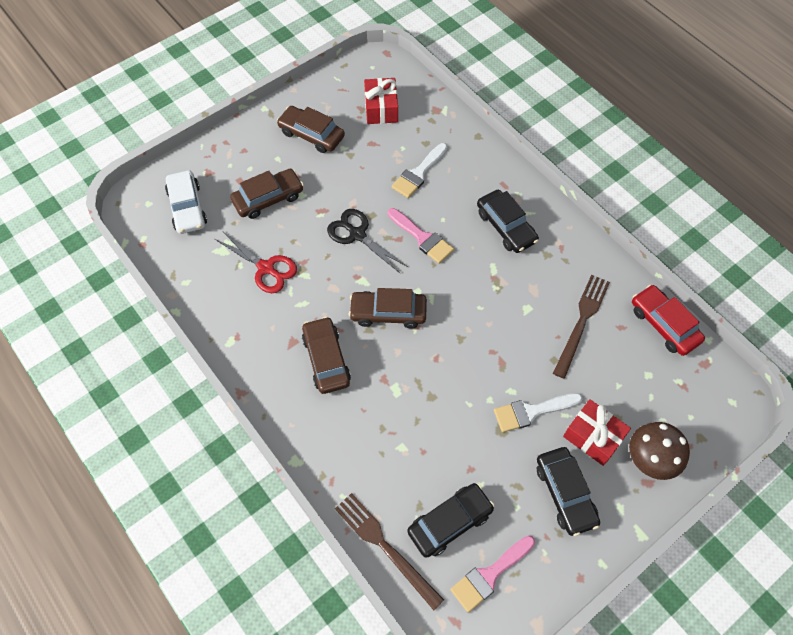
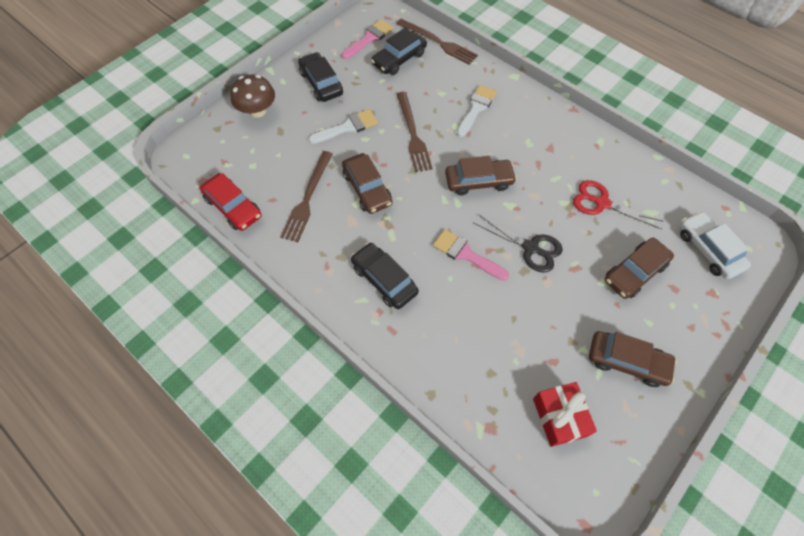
camera: 170 degrees right, 0 degrees up
(326, 359) = (517, 139): brown car -> brown car (367, 189)
(418, 173) = (488, 329): white brush -> white brush (476, 108)
(451, 388) = (413, 134): none -> brown fork
(593, 437) = (300, 118): red gift -> none

